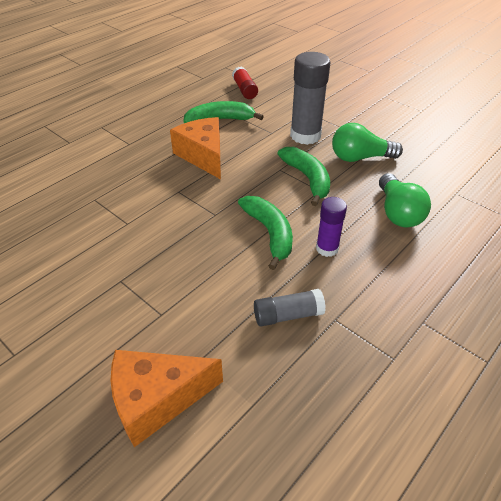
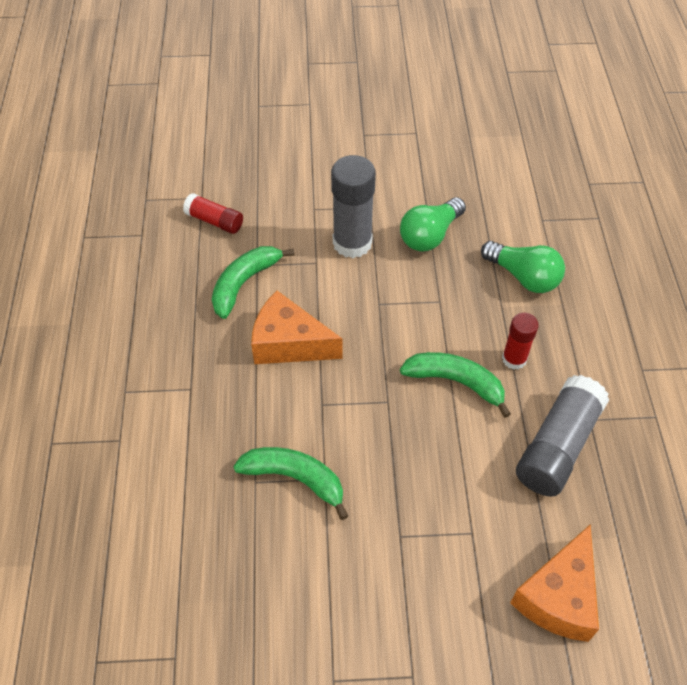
camera: 45 degrees left, 10 degrees up
(288, 315) = (557, 446): grey glue stick -> grey glue stick, size x1.75
(307, 179) = (415, 296): green banana -> green banana (295, 478)
(327, 248) = (514, 359): purple glue stick -> red glue stick

